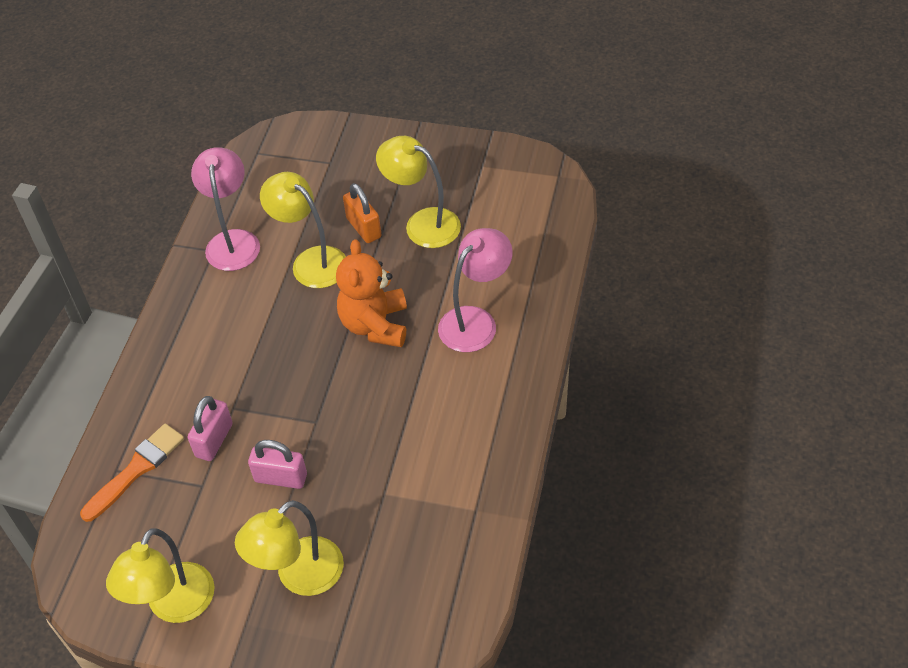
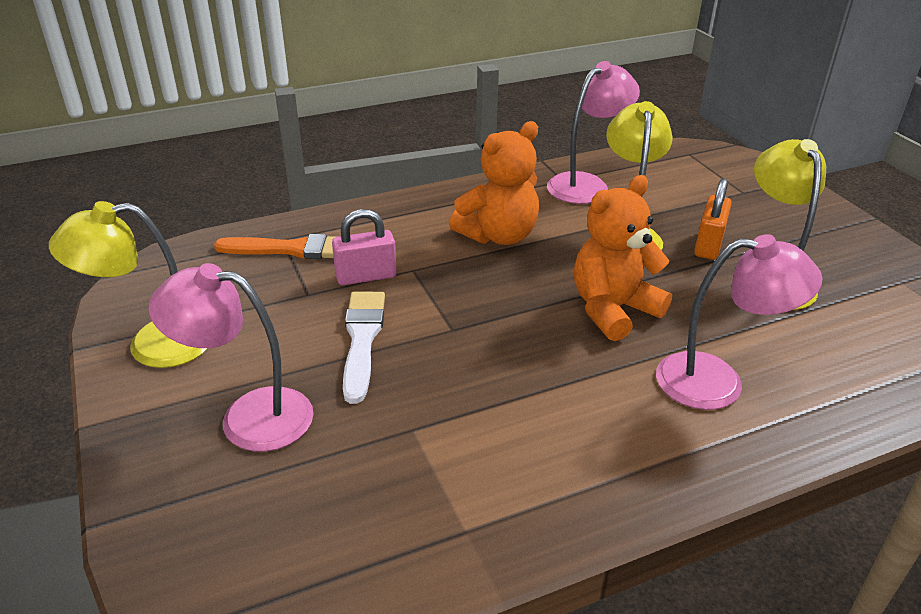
camera: 50 degrees right, 15 degrees down
(242, 334) = (498, 235): none -> orange teddy bear
(281, 478) = (362, 339): pink padlock -> white brush
(299, 576) = (248, 417): yellow lamp -> pink lamp

